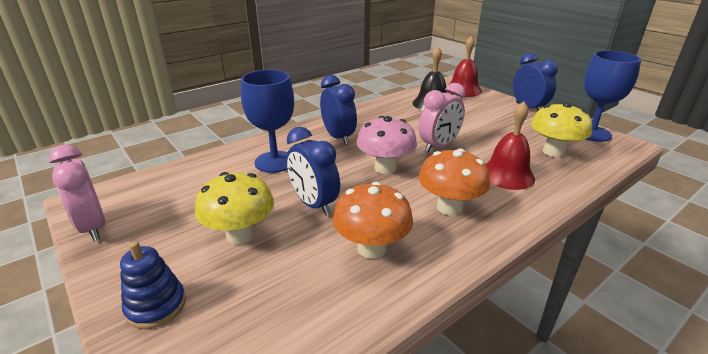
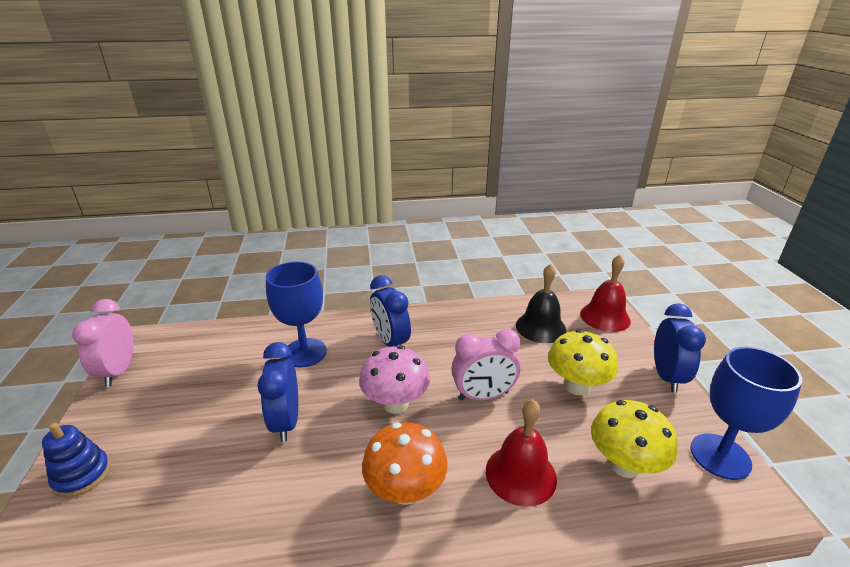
camera: 30 degrees right, 0 degrees up
(240, 235) = (199, 430): yellow mushroom -> yellow mushroom (576, 386)
(338, 137) = (391, 342): blue clock -> blue clock turned 150 degrees clockwise
(371, 248) = (280, 504): orange mushroom -> none

